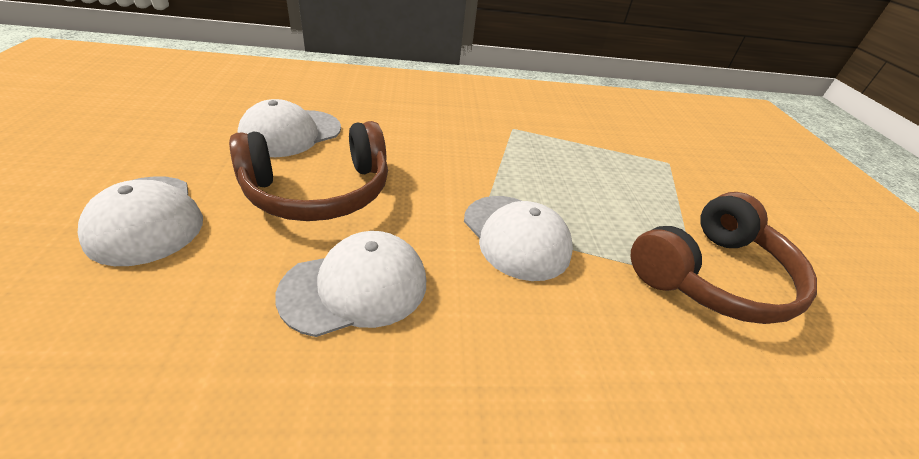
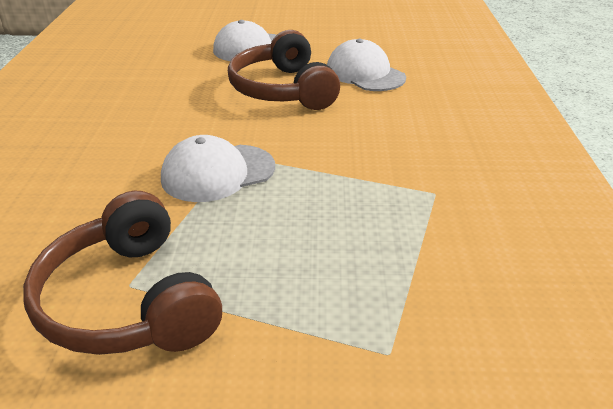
camera: 100 degrees right, 5 degrees down
(355, 287) = (178, 107): white cap -> none

